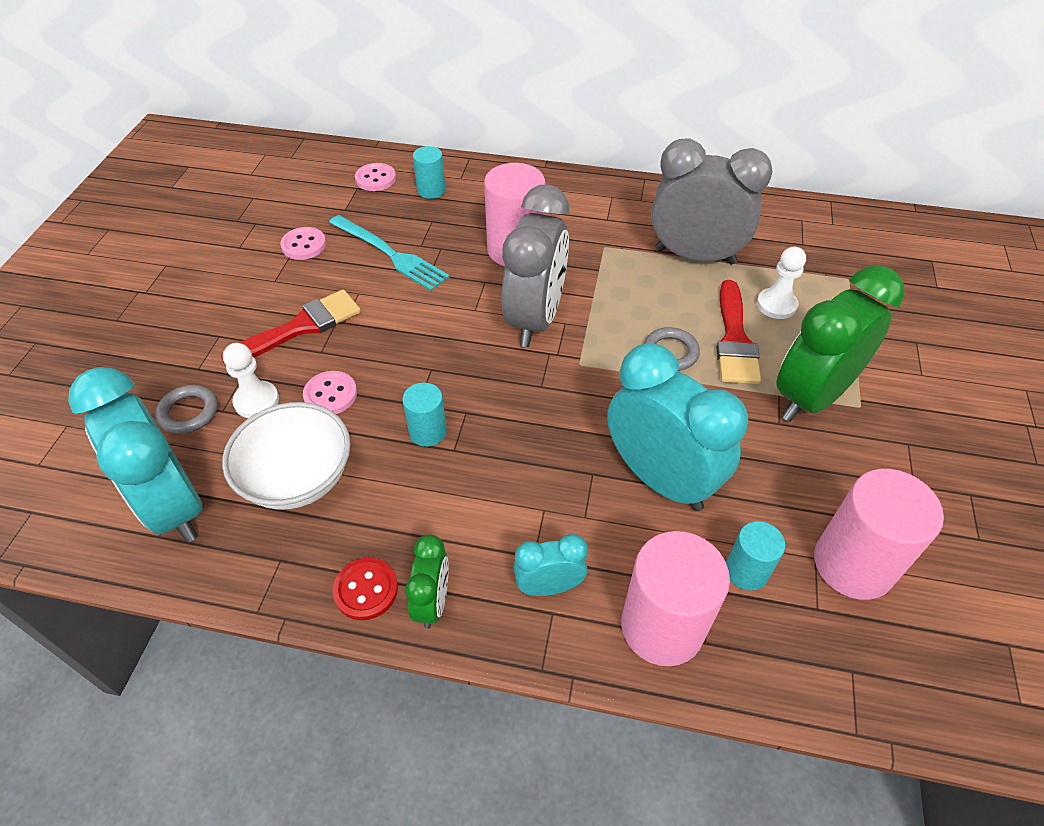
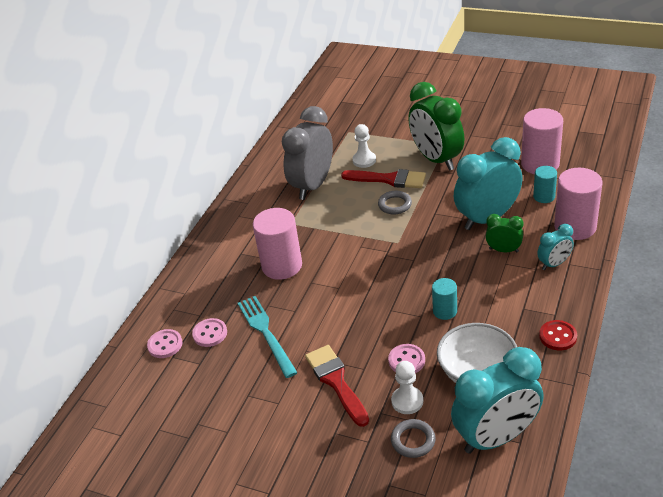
camera: 75 degrees left, 10 degrees down
(304, 245) = (239, 387): pink button -> pink button (210, 333)
(390, 254) = (266, 333): turquoise fork -> turquoise fork turned 75 degrees counterclockwise
(431, 190) = (195, 310): turquoise cylinder -> none
(432, 602) = (565, 309): green clock -> green clock (503, 250)
(535, 319) = (354, 259): grey clock -> none
(549, 586) = (554, 264): turquoise clock -> turquoise clock turned 120 degrees counterclockwise

